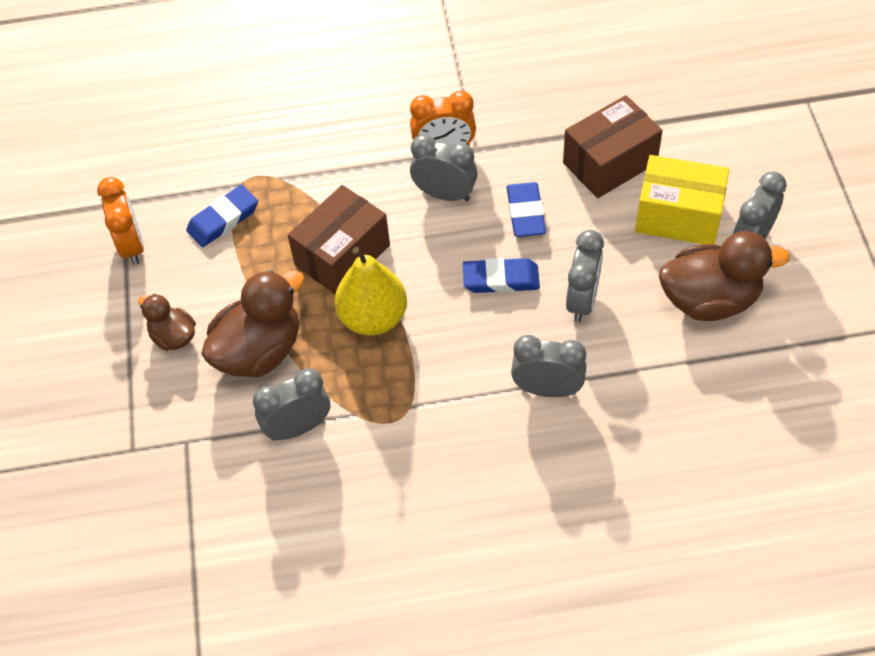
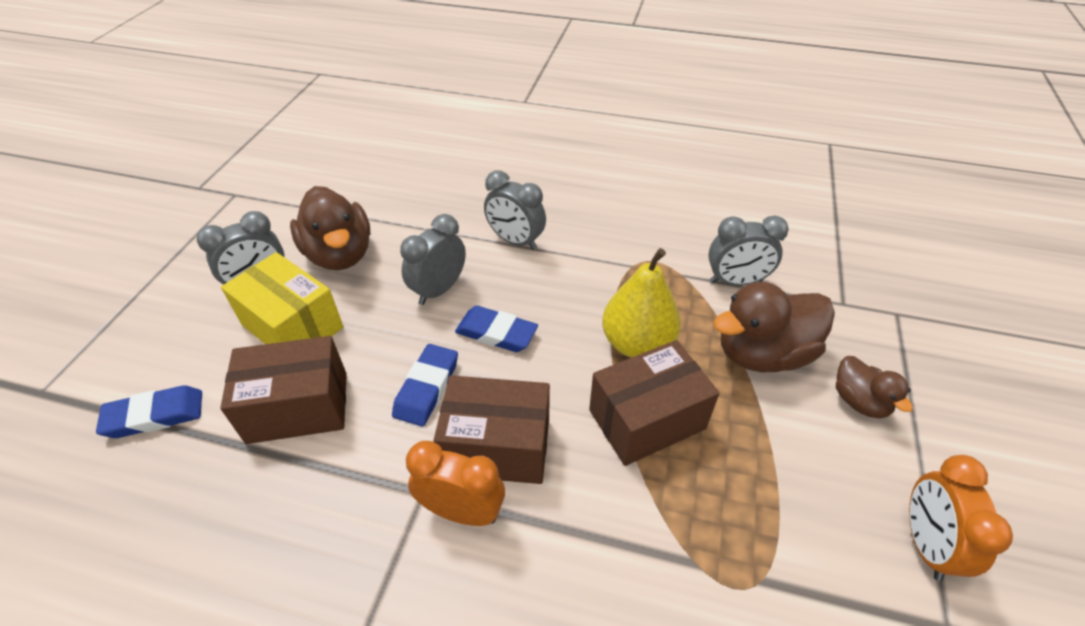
camera: 160 degrees left, 10 degrees down
(223, 219) = (790, 531): blue eraser -> blue eraser (155, 415)
(445, 194) = (497, 446): grey clock -> brown box
(710, 300) = (340, 254): brown duck -> brown duck turned 135 degrees counterclockwise

